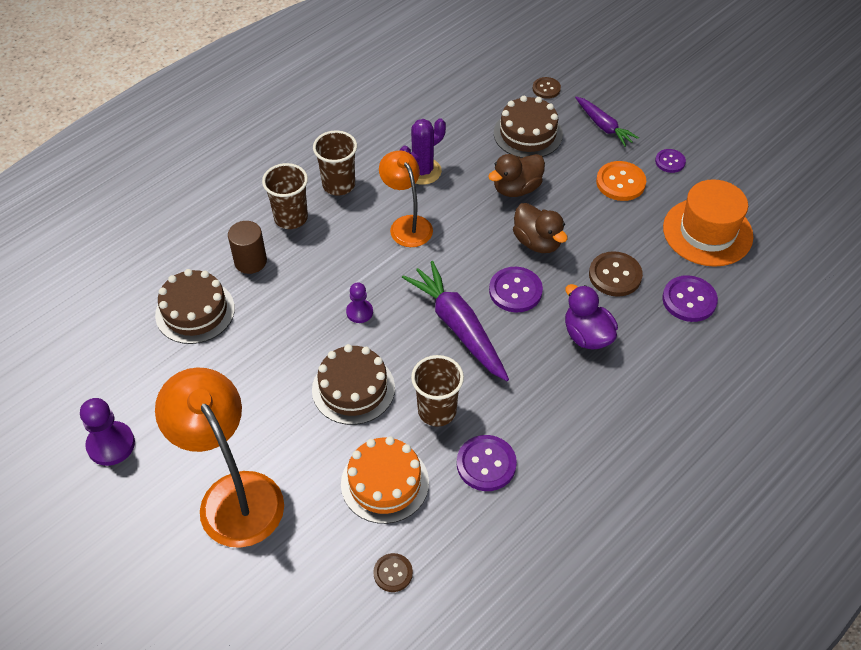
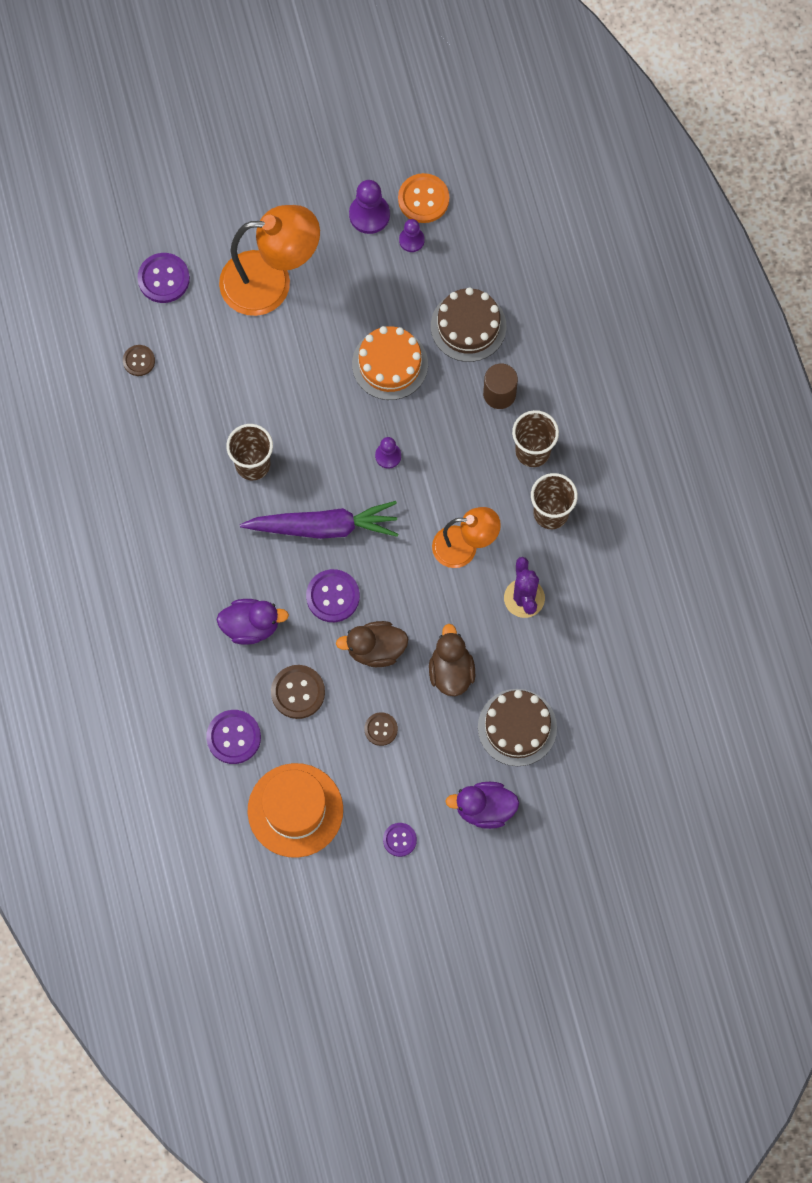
camera: 120 degrees right, 20 degrees up
(124, 395) = (411, 240): none -> purple pawn
(353, 388) = (313, 412): brown cake -> none
(385, 483) = (214, 392): orange cake -> orange cake (390, 364)
(486, 464) = (183, 474): purple button -> purple button (163, 279)
(546, 89) = (571, 787): brown button -> brown button (381, 729)
(603, 126) = (484, 809): purple carrot -> purple duck
(620, 182) = (401, 773): orange button -> orange button (423, 199)

